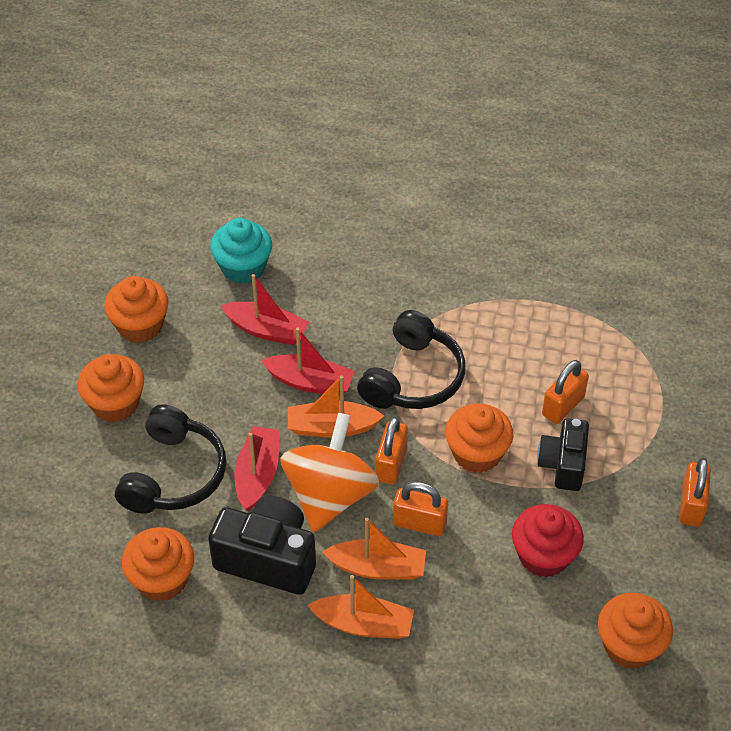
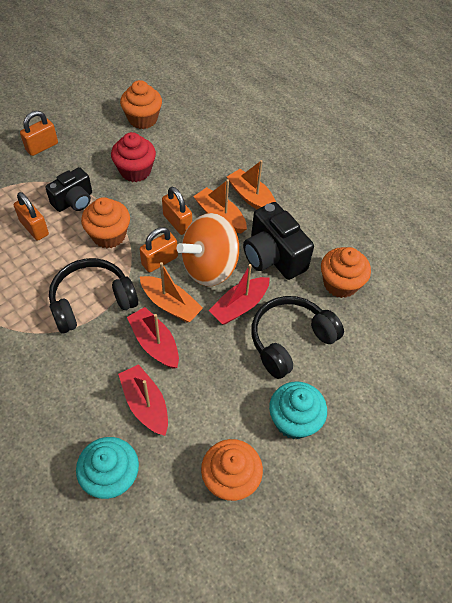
camera: 145 degrees left, 5 degrees up
(115, 404) = (294, 420): orange cupcake -> turquoise cupcake
(563, 406) = (34, 228): orange padlock -> orange padlock turned 60 degrees clockwise

